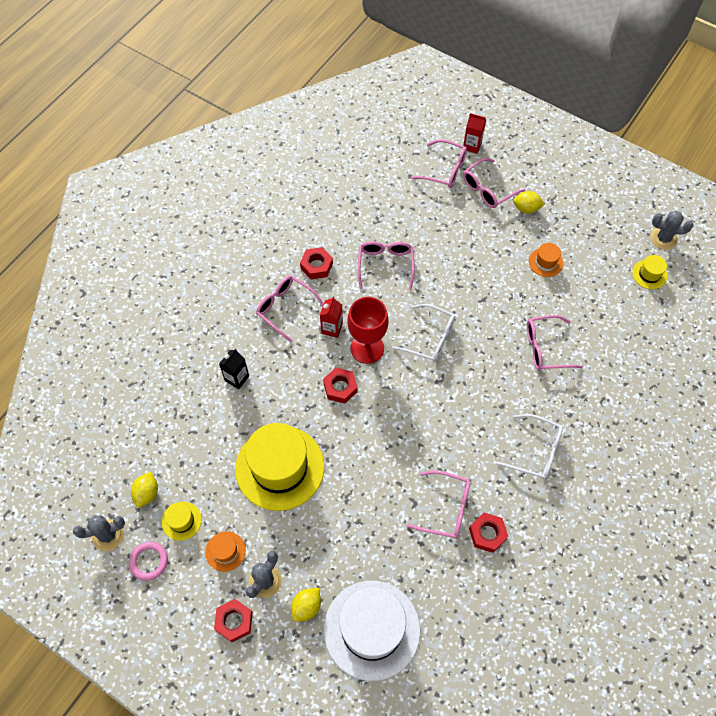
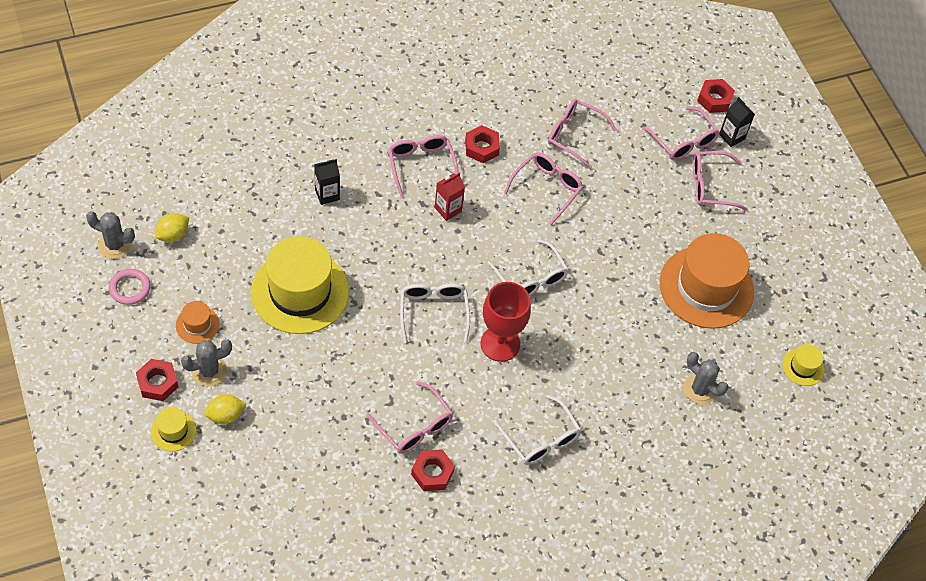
camera: 30 degrees right, 5 degrees down
(181, 521) = (182, 276): yellow hat -> yellow hat (173, 431)
(340, 387) = (410, 264): red nut -> red nut (714, 99)
(367, 348) = (464, 247): red goblet -> red goblet (500, 344)
(372, 629) = (263, 472): white hat -> none
(386, 412) = (433, 311): none -> white glasses
(472, 146) = (731, 136): red carton -> black carton
(526, 209) = (733, 227): yellow lemon -> none
(545, 262) = (706, 287): orange hat -> orange hat, size x2.30
(545, 348) = (633, 360): pink glasses -> pink glasses (574, 135)
(663, 238) = (850, 345): grey cactus -> grey cactus (700, 389)

